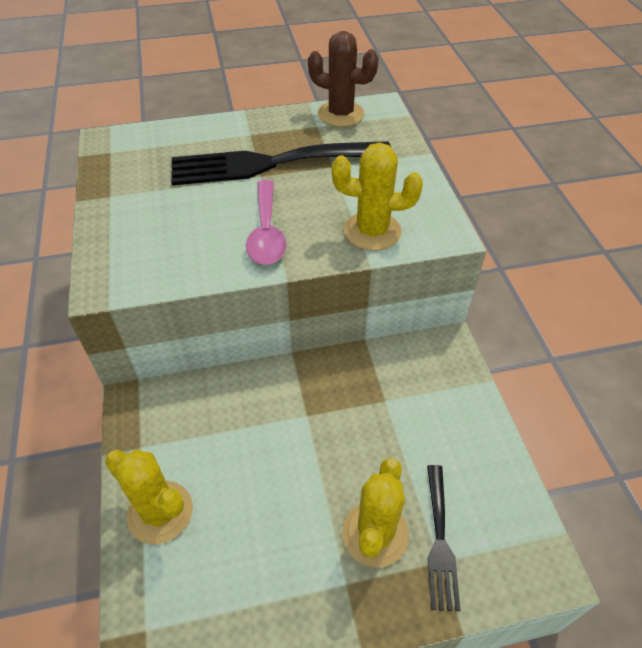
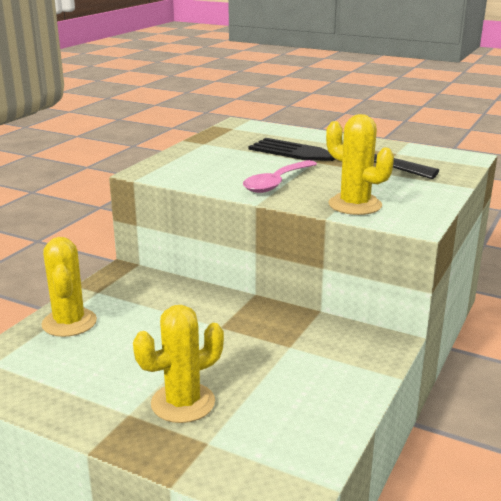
camera: 40 degrees right, 25 degrees down
(340, 114) = (425, 152): brown cactus -> none
(440, 541) = (224, 433): black fork -> none

